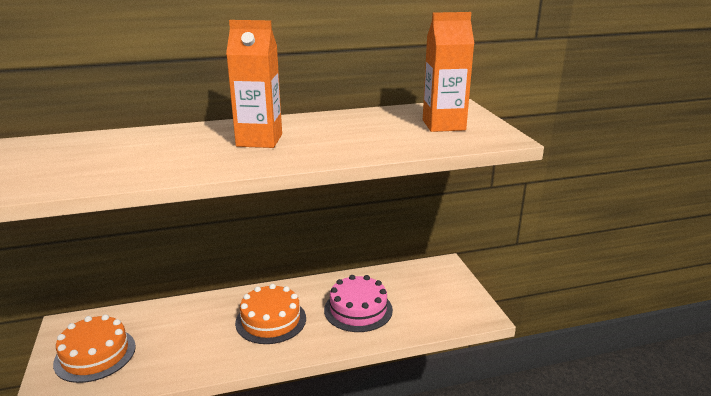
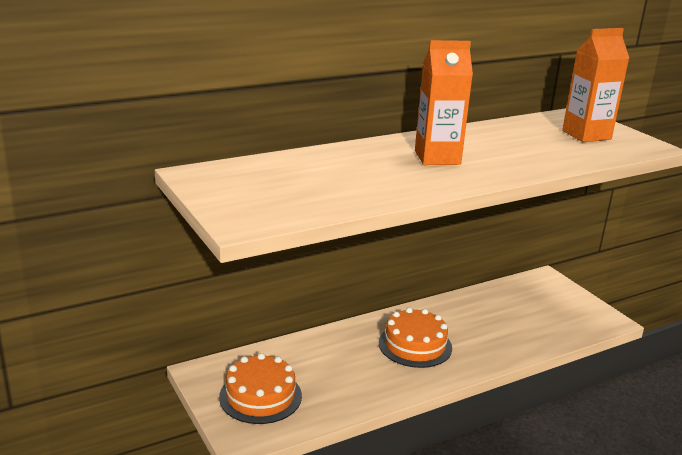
camera: 15 degrees left, 0 degrees up
(358, 309) = (492, 326): pink cake -> none

